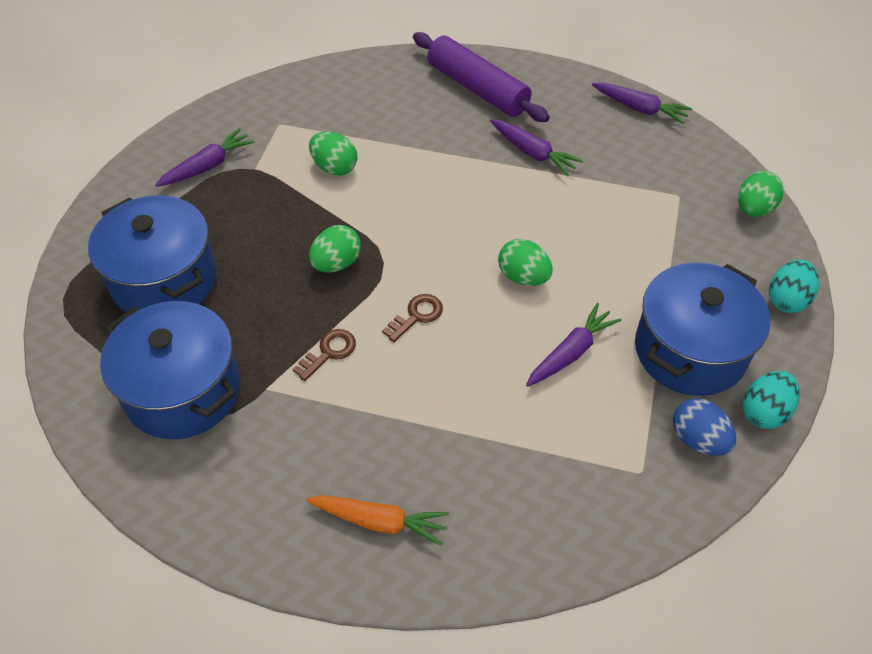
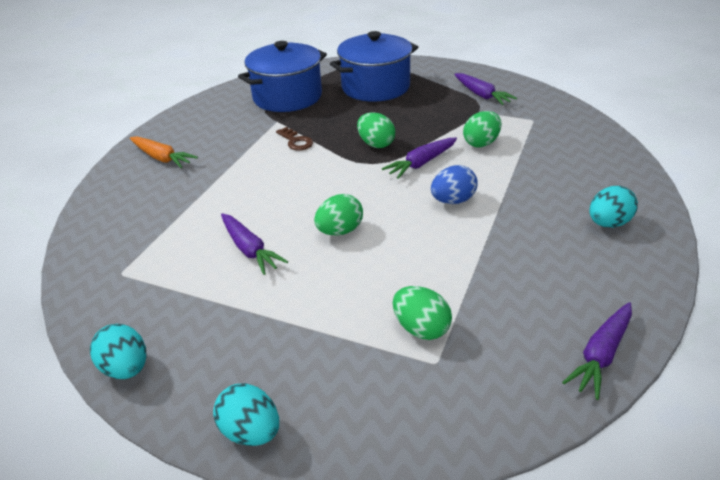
camera: 100 degrees right, 15 degrees down
(379, 521) = (162, 158): orange carrot -> orange carrot turned 75 degrees counterclockwise
(416, 316) = (315, 176): brown key -> none
(477, 88) = (608, 223): purple rolling pin -> turquoise egg
(533, 153) = (506, 252): purple carrot -> purple carrot (421, 163)
(690, 350) = (219, 327): blue pot -> none
(698, 439) = (127, 313): blue egg -> blue egg (453, 201)
(753, 209) = (406, 438): green egg -> green egg (421, 328)

